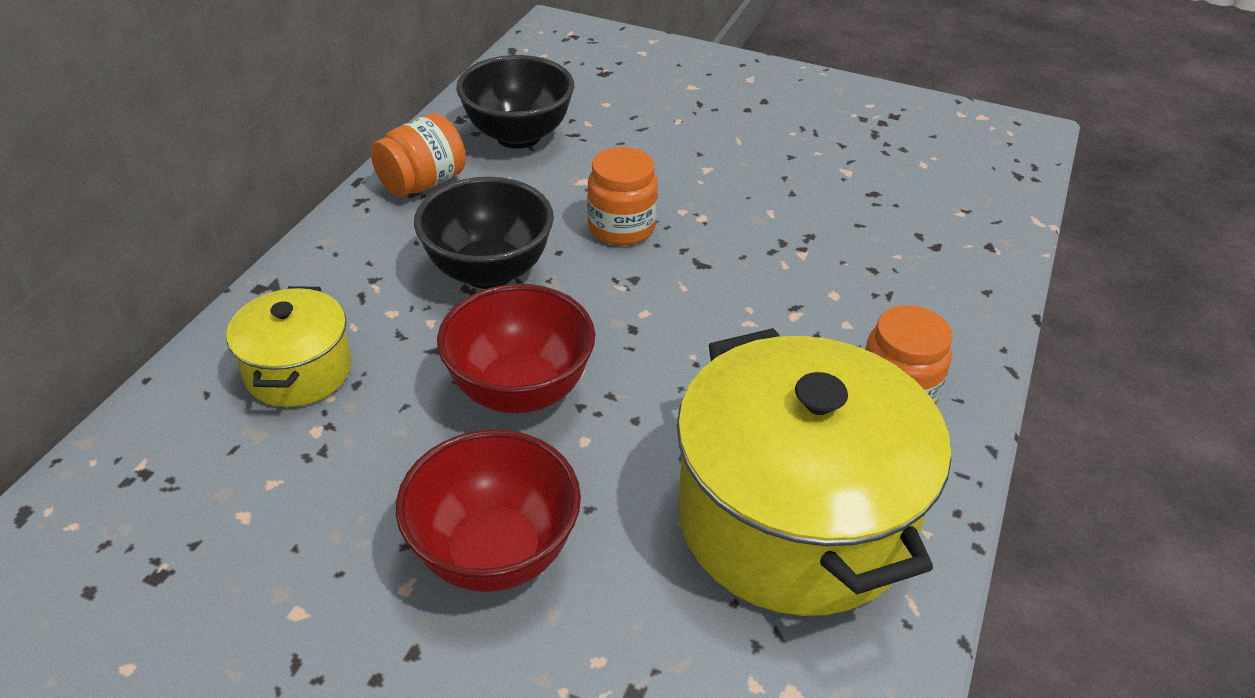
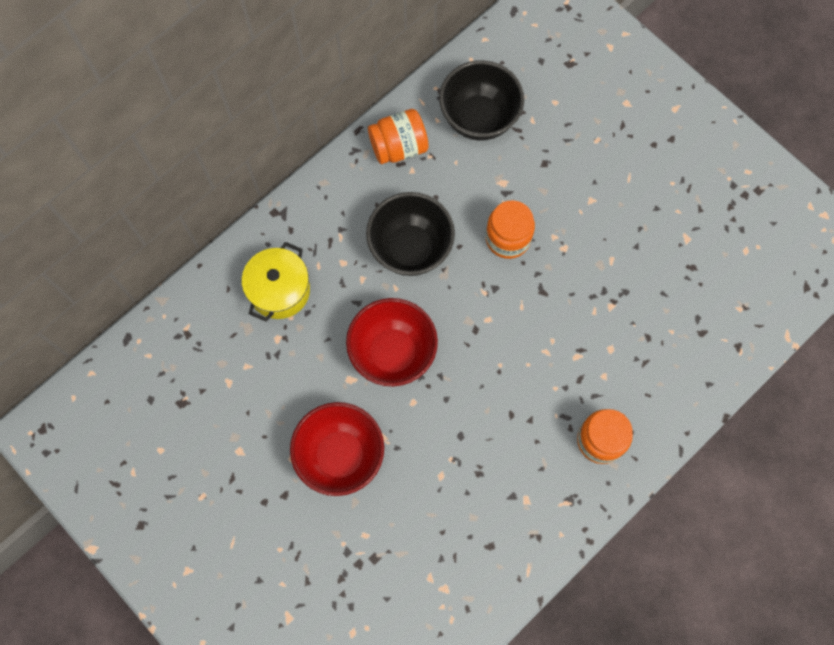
camera: 25 degrees right, 30 degrees up
(793, 519) = (497, 497): yellow pot -> none

